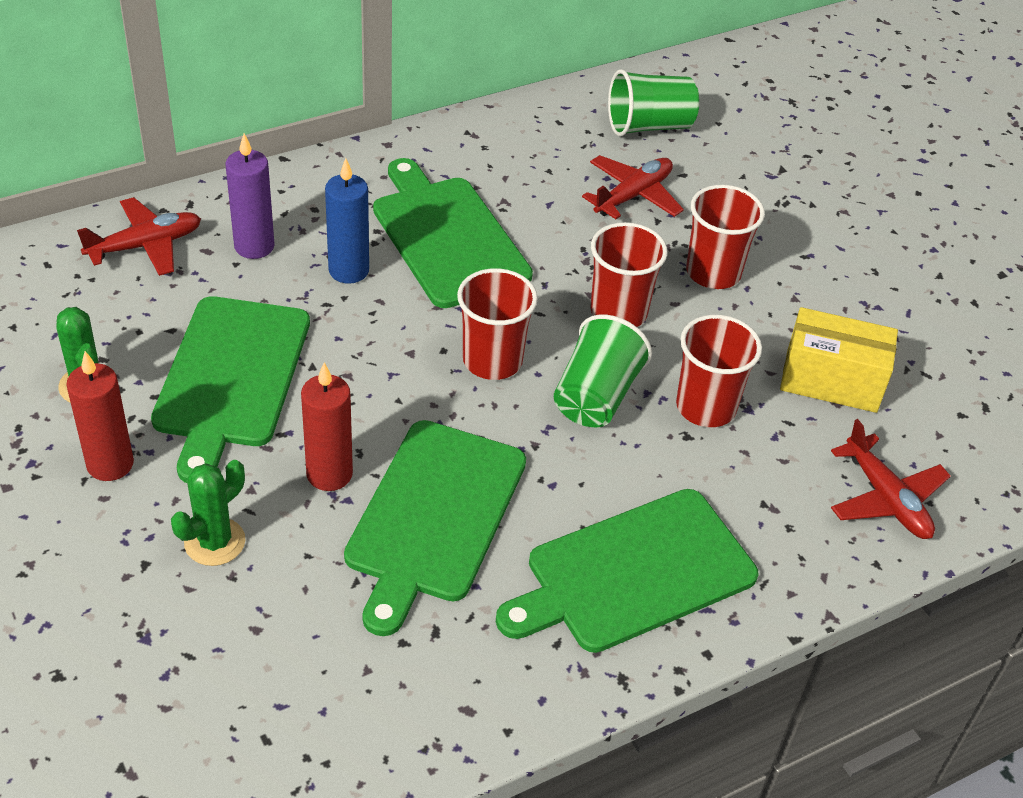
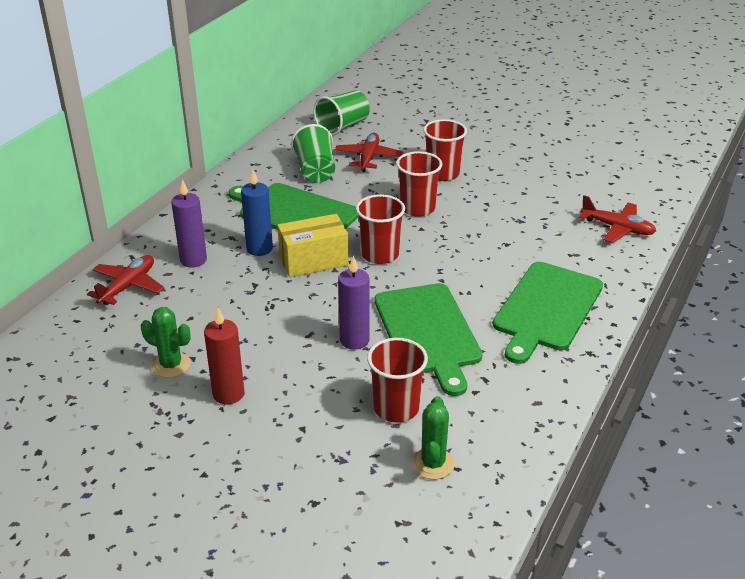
camera: 30 degrees left, 10 degrees down
(215, 542) = (329, 399): green cactus -> green cactus (433, 463)
(231, 377) = (251, 323): green cutting board -> none
(329, 474) = (354, 340): red candle -> purple candle
(596, 396) = (447, 247): green cup -> green cup (315, 171)
(706, 407) = (501, 228): red cup -> red cup (396, 408)
(831, 381) = (544, 194): yellow box -> yellow box (314, 261)

